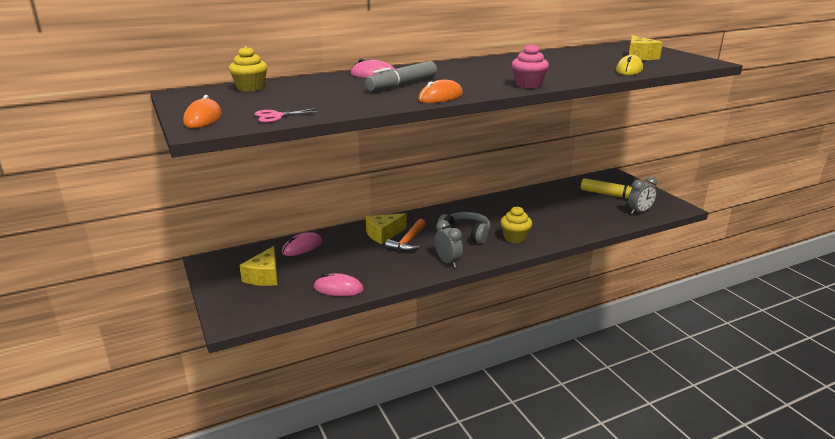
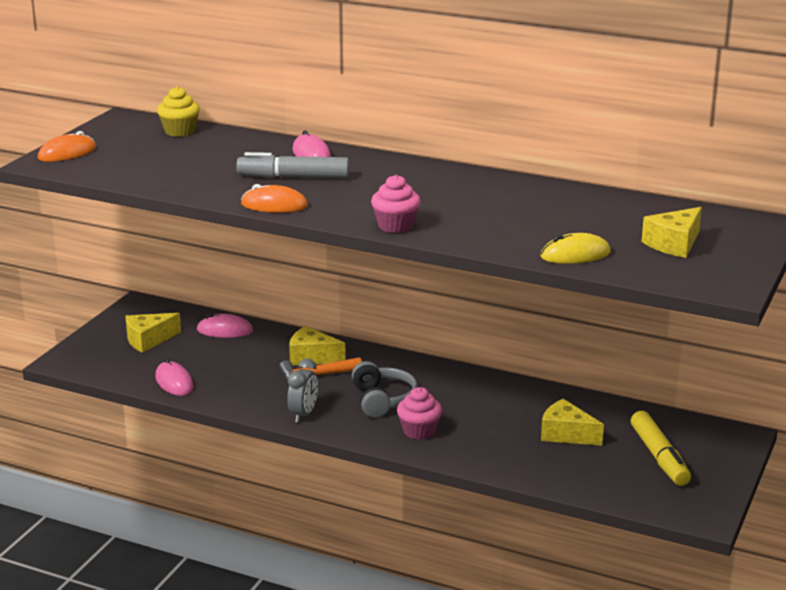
camera: 50 degrees right, 0 degrees up
(276, 116) = (111, 172): pink scissors -> none
(515, 238) = (419, 431): yellow cupcake -> pink cupcake
(566, 206) = (566, 434): none -> yellow cheese
(639, 212) = (635, 490): grey clock -> none

